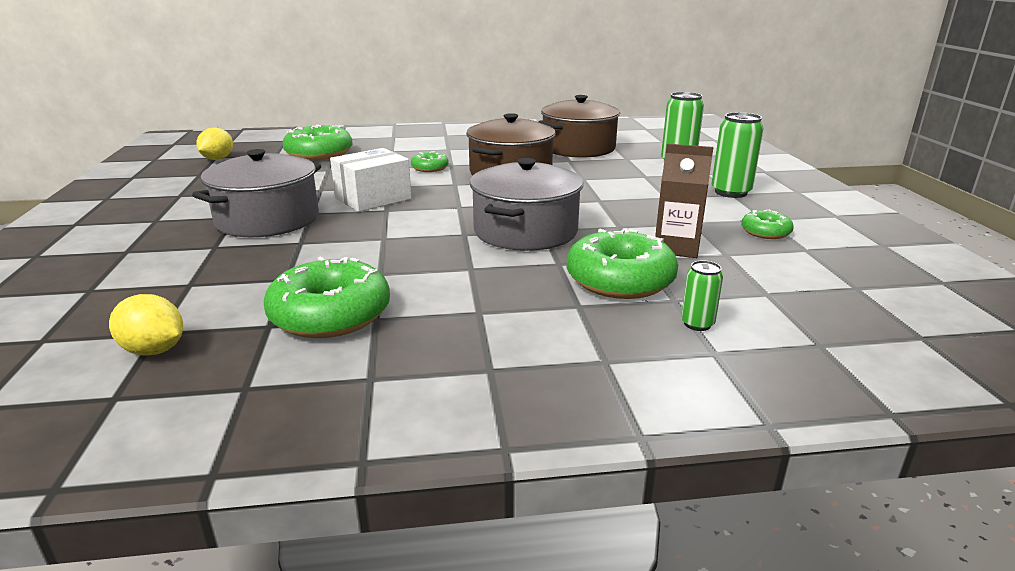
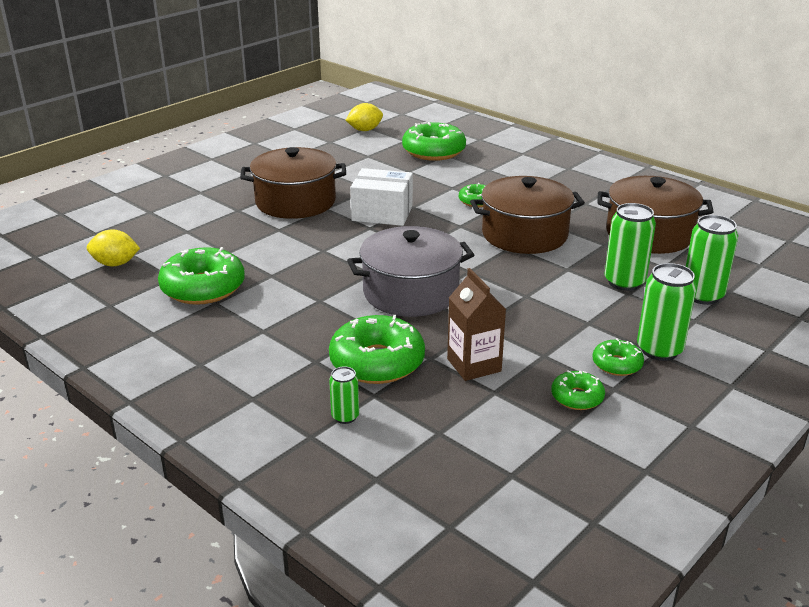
camera: 50 degrees right, 5 degrees up
(154, 350) = (115, 264): yellow lemon -> yellow lemon turned 75 degrees counterclockwise
(268, 220) = (295, 202): grey pot -> brown pot
(628, 172) = (624, 282): none -> green can
(734, 208) = (617, 364): none -> green donut

